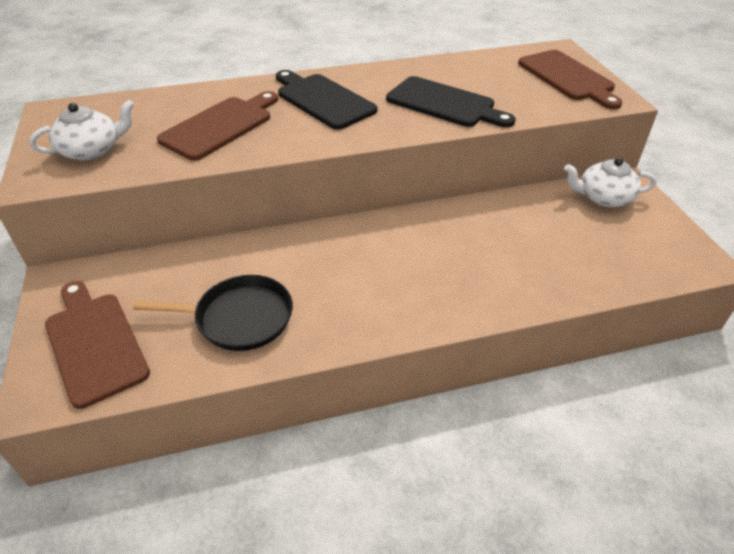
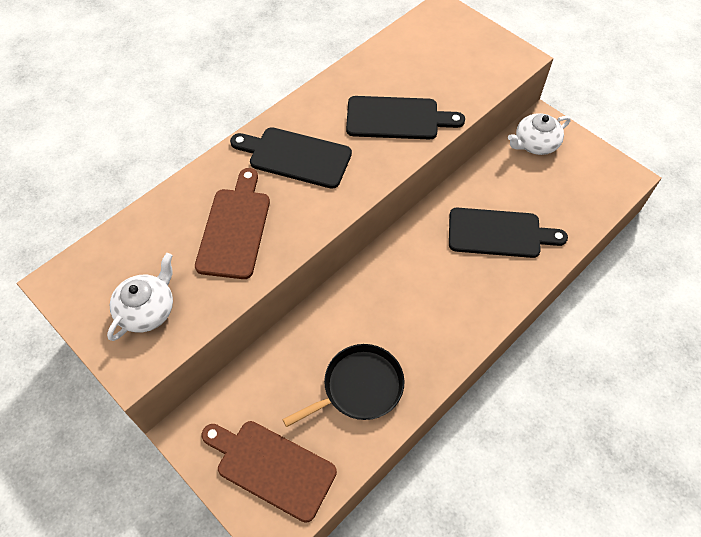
camera: 30 degrees left, 15 degrees up
(502, 254) = (499, 233): none -> black cutting board
(568, 78) = (470, 45): brown cutting board -> none

